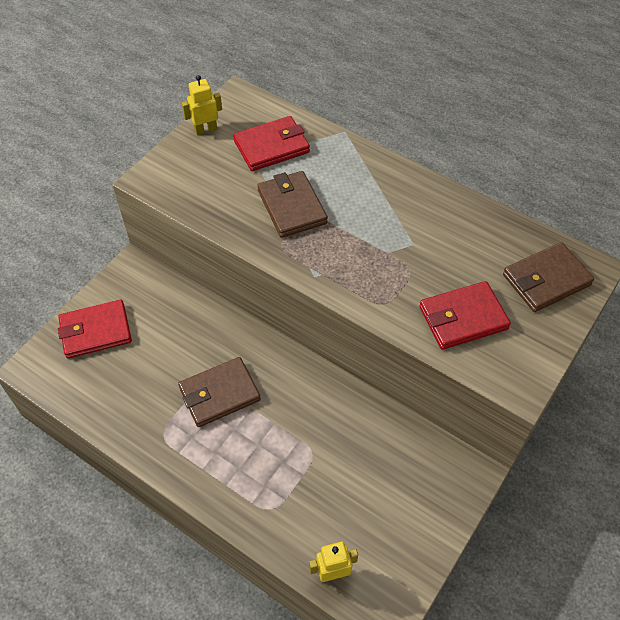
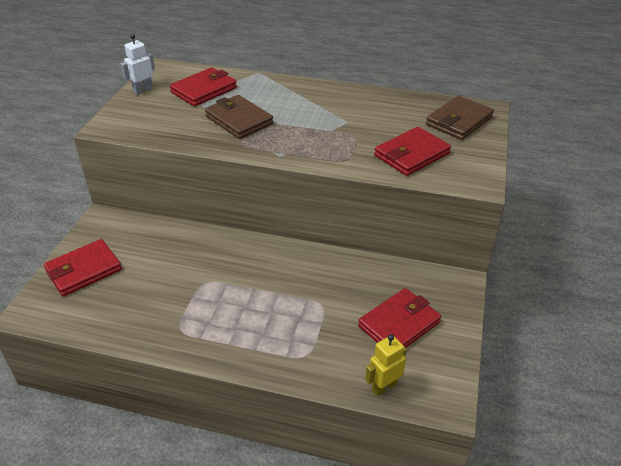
camera: 20 degrees left, 15 degrees down
(206, 130) = (143, 90): yellow robot -> white robot
(219, 394) = (220, 286): brown wallet -> none
(381, 504) = (399, 324): none -> red wallet

